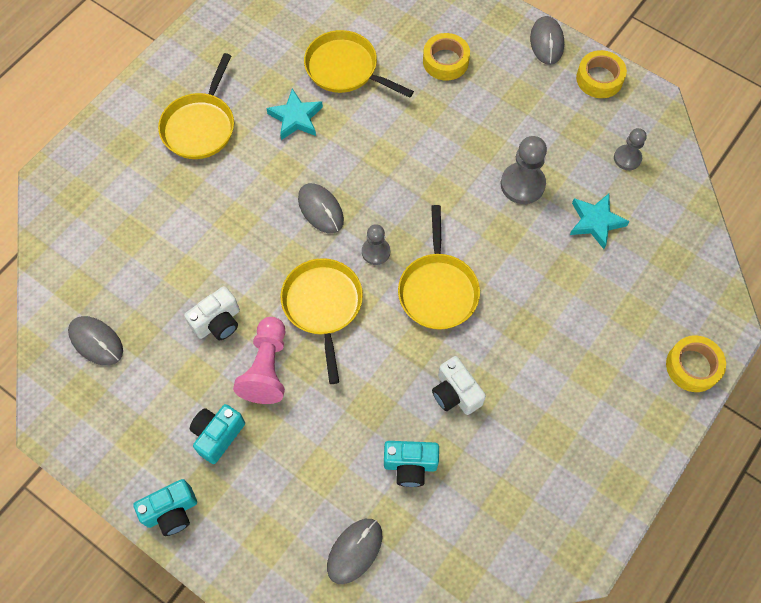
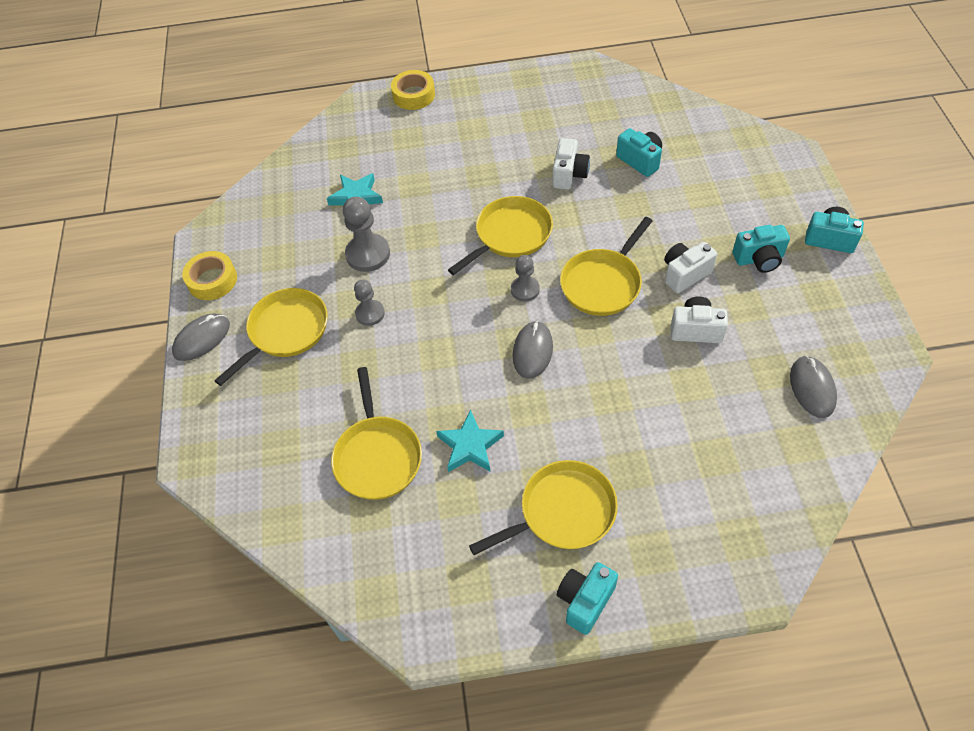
camera: 130 degrees left, 10 degrees down
(144, 92) = (585, 601): none -> turquoise camera
(267, 368) = (684, 274): pink pawn -> white camera
(354, 551) = (719, 146): grey mouse -> none
(445, 61) = (293, 390): yellow tape -> none
(501, 89) = (286, 331): none -> yellow pan
(627, 158) = (279, 217): grey pawn -> grey pawn (370, 314)

